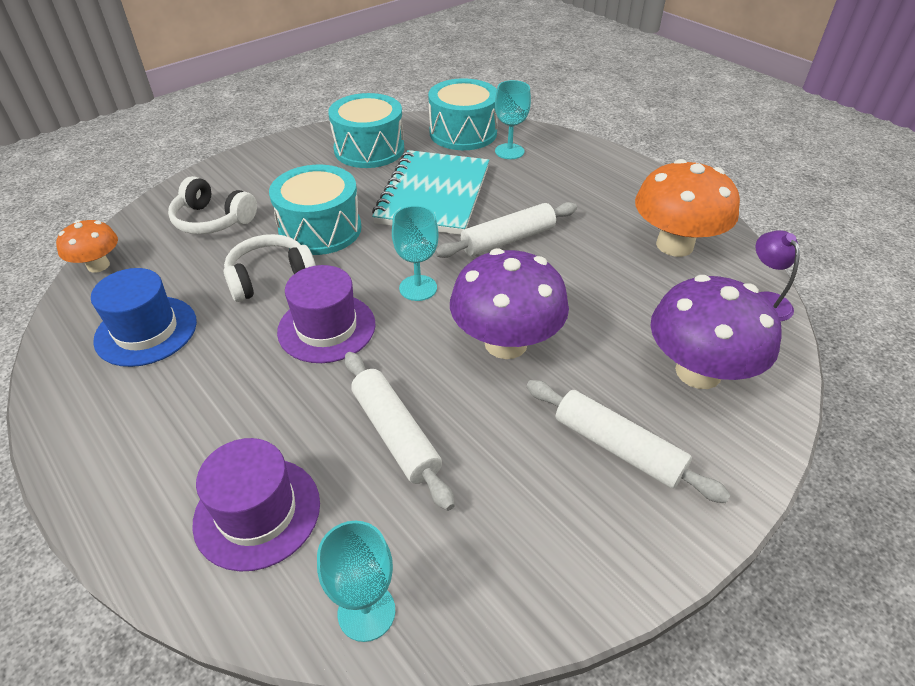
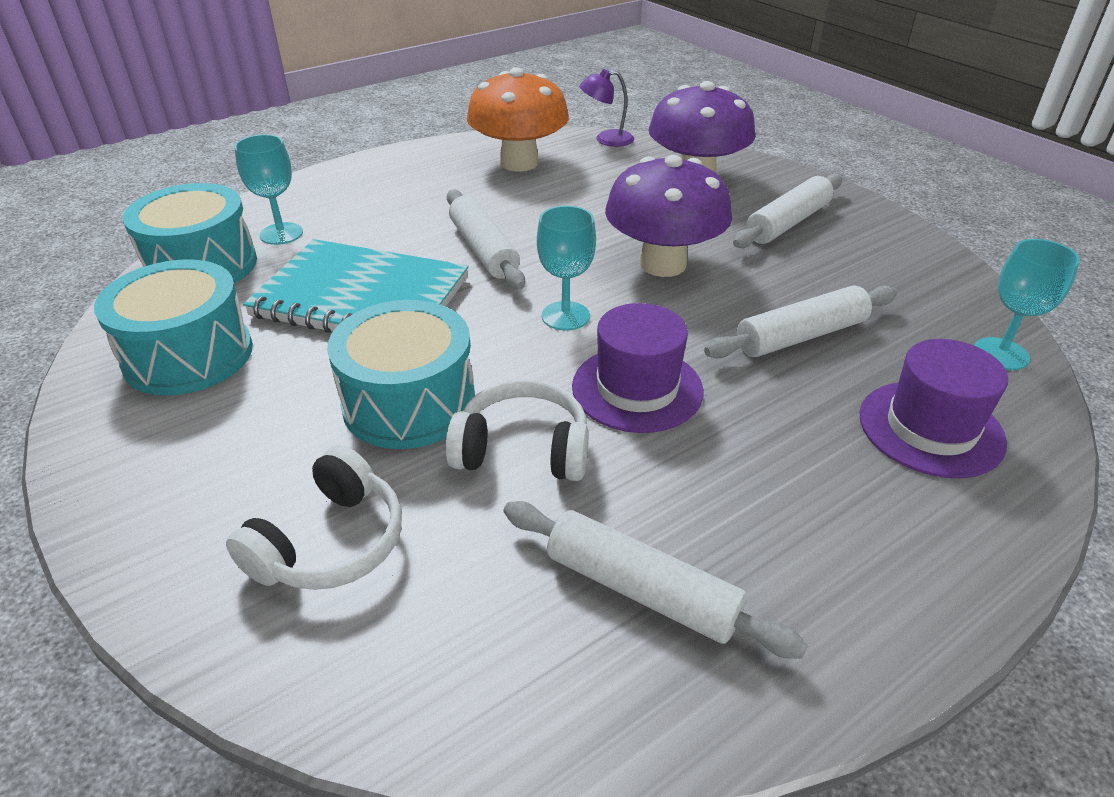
camera: 85 degrees left, 5 degrees down
(98, 265) = (434, 719): orange mushroom -> none
(146, 331) = (641, 590): blue hat -> white rolling pin
(270, 278) = (523, 450): white headphones -> white headphones turned 120 degrees clockwise

